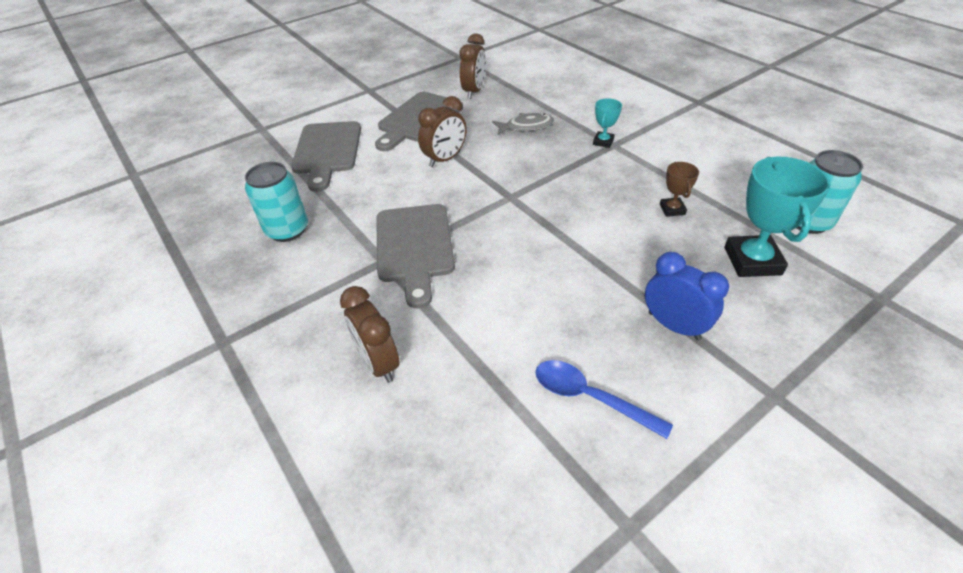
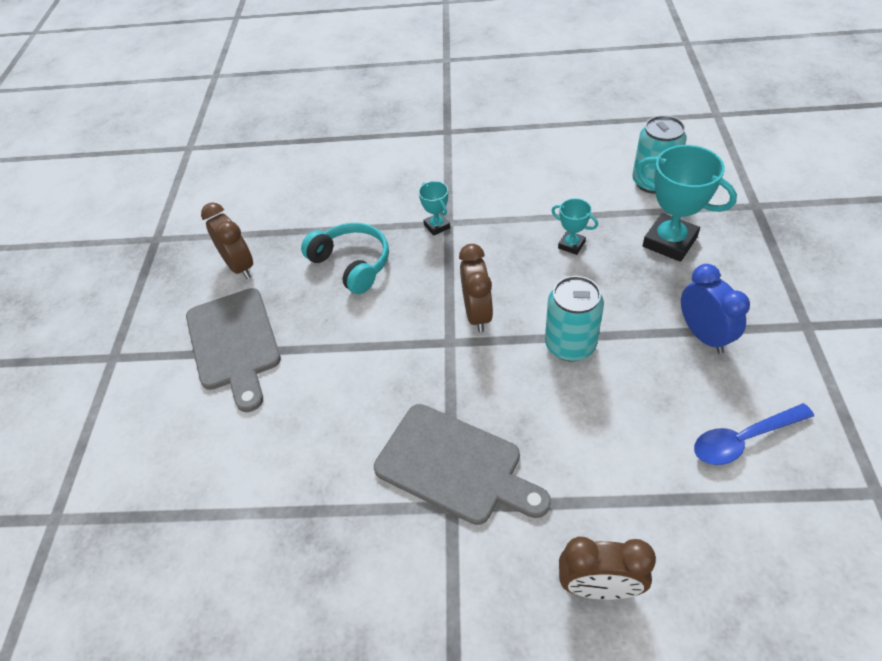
camera: 50 degrees left, 5 degrees up
(287, 230) = (311, 582): turquoise can -> turquoise can (570, 345)
(327, 151) = (194, 465): grey cutting board -> none
(445, 159) = (334, 360): brown clock -> brown clock (477, 314)
(526, 127) = (352, 264): grey fish -> turquoise headphones
(672, 209) = (571, 245): brown trophy -> turquoise trophy
(674, 326) = (703, 335): blue clock -> blue clock turned 75 degrees clockwise

